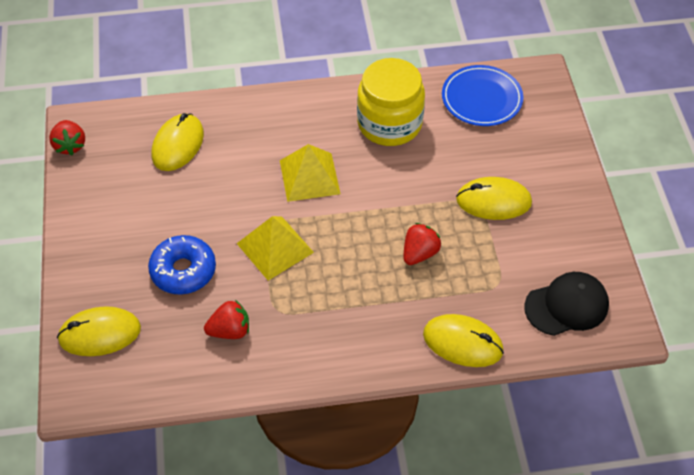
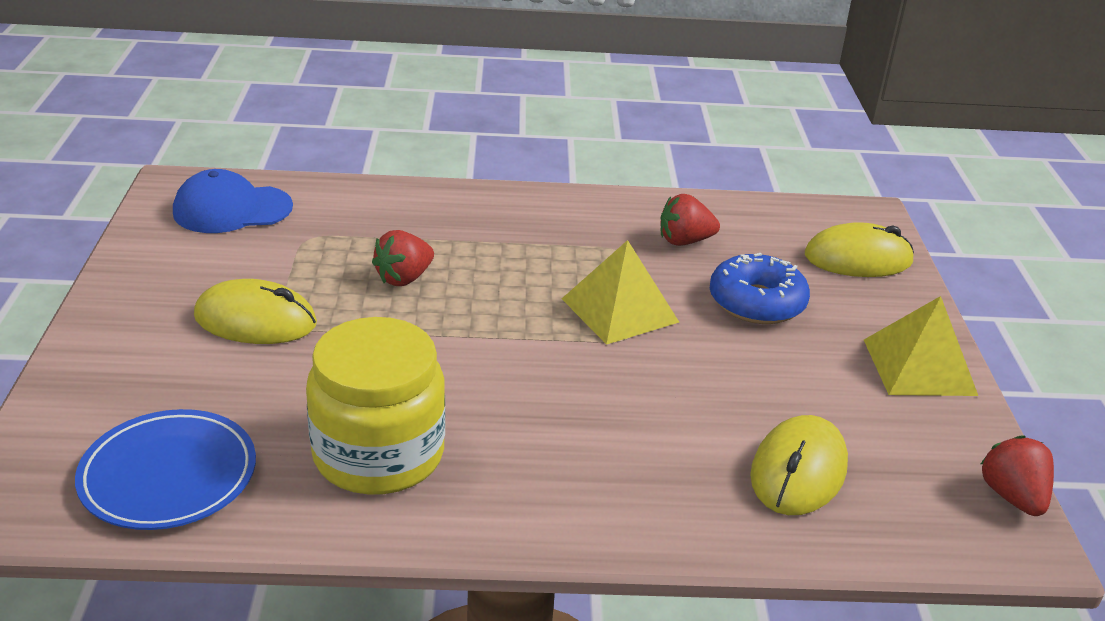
camera: 175 degrees left, 20 degrees down
(309, 177) = (552, 390): yellow pyramid -> yellow pyramid (919, 367)
(462, 343) = (387, 198): yellow mouse -> none
(566, 306) = (232, 209): black cap -> blue cap

